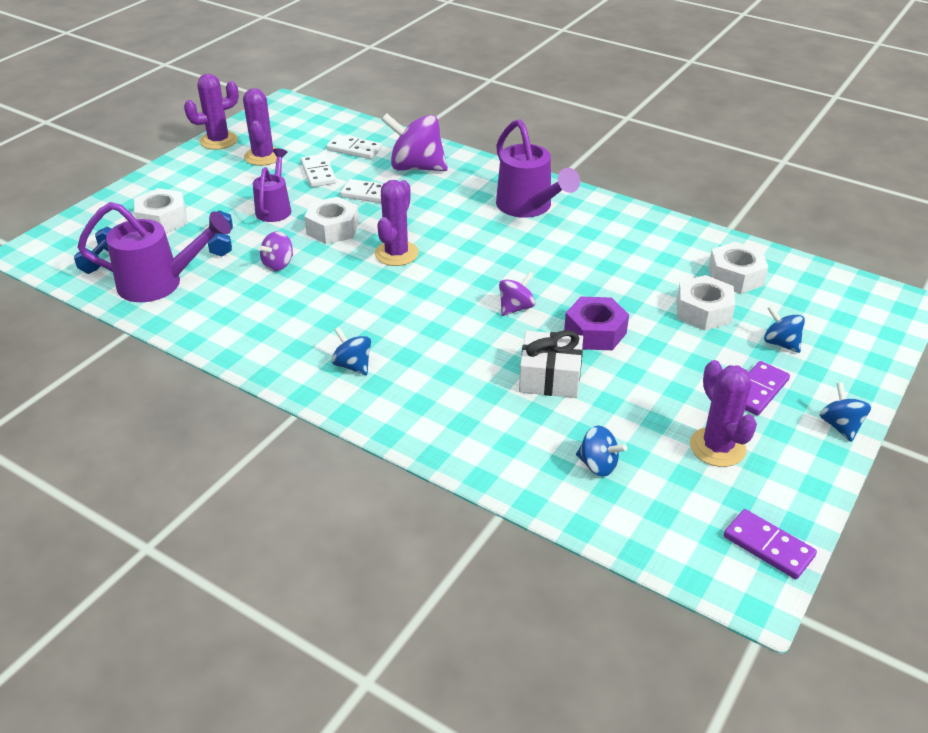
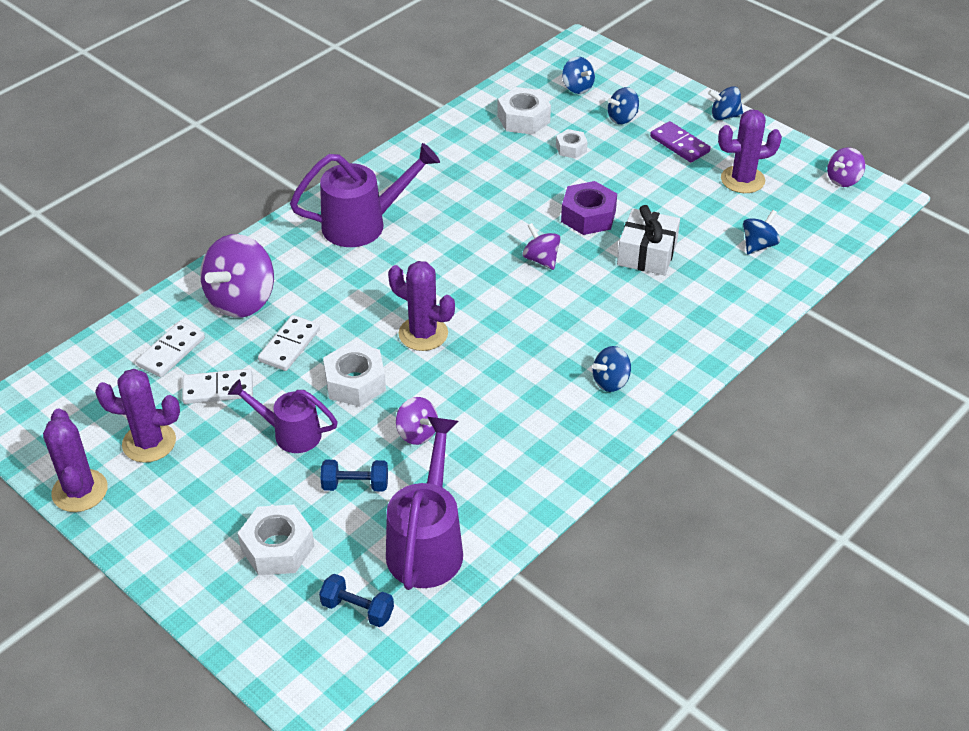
camera: 80 degrees left, 5 degrees up
(703, 311) = (571, 148): white nut -> white nut, size x0.59
(768, 546) = (843, 180): purple domino -> purple spinning top
(816, 307) = (577, 88): none -> blue spinning top

